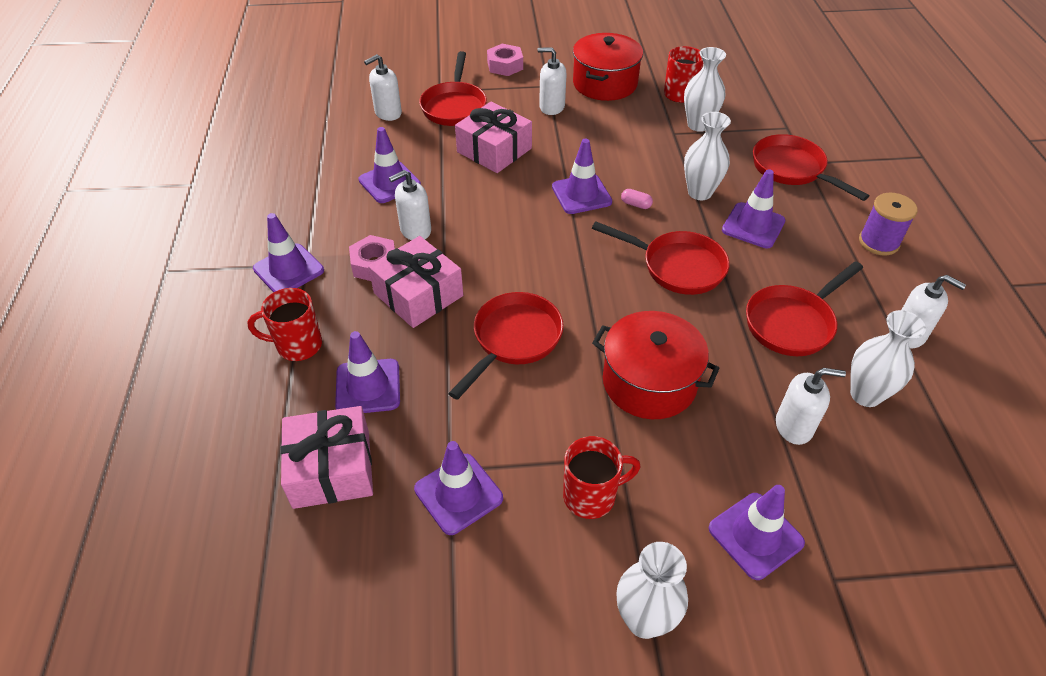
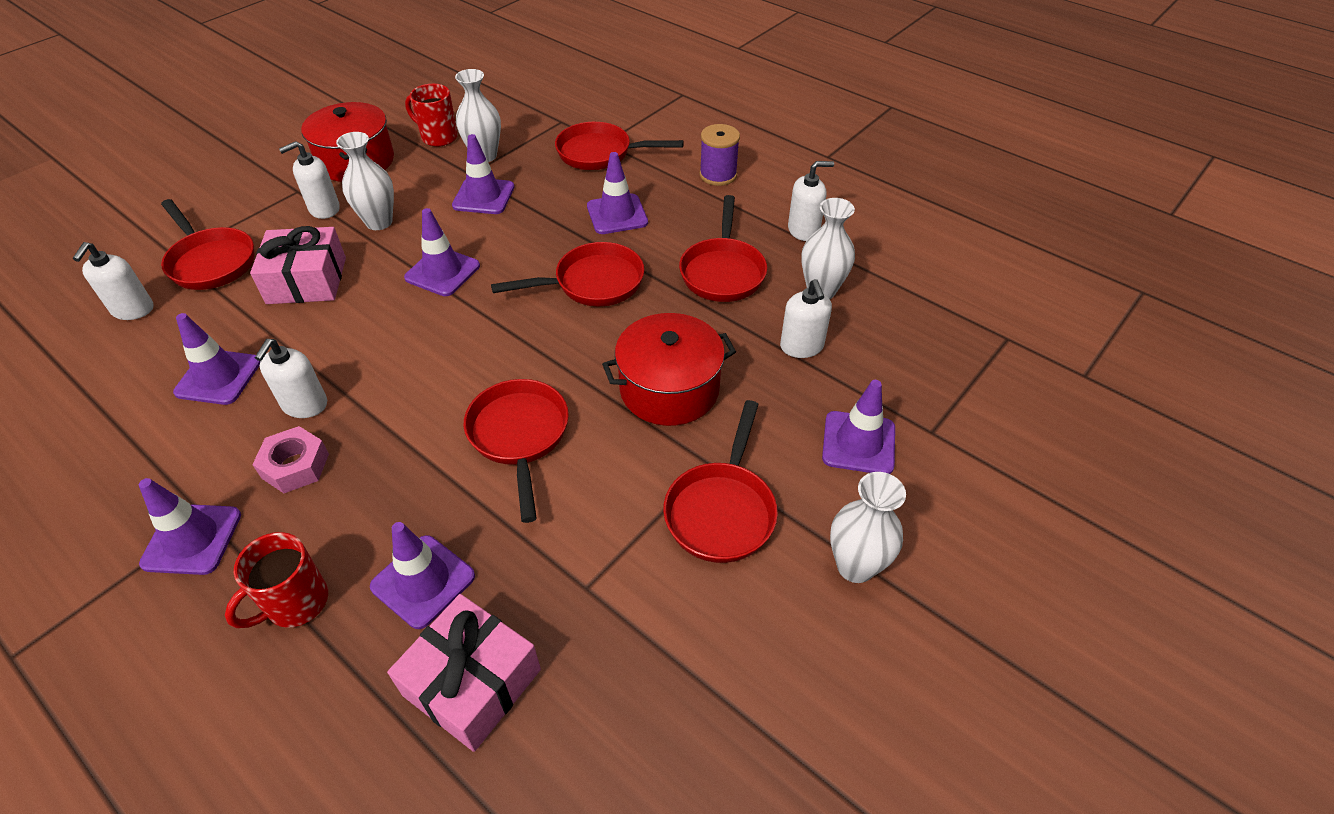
camera: 45 degrees left, 0 degrees up
(418, 294) = (378, 461): pink gift -> none
(458, 494) = (616, 600): purple traffic cone -> purple traffic cone (483, 196)
(505, 65) = (226, 194): pink nut -> none
(591, 496) = (722, 510): red mug -> red pan
(636, 204) = (502, 252): pink capsule -> none
(699, 192) = (546, 212): white vase -> white vase (379, 222)
(794, 426) = (801, 346): white soap dispenser -> white soap dispenser turned 120 degrees clockwise

